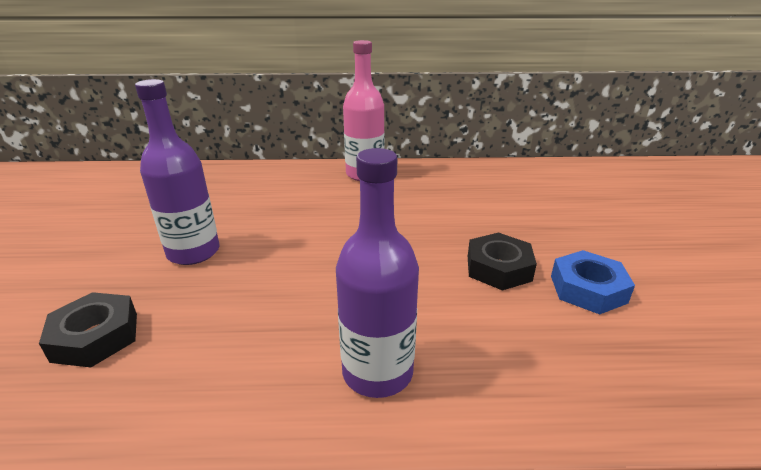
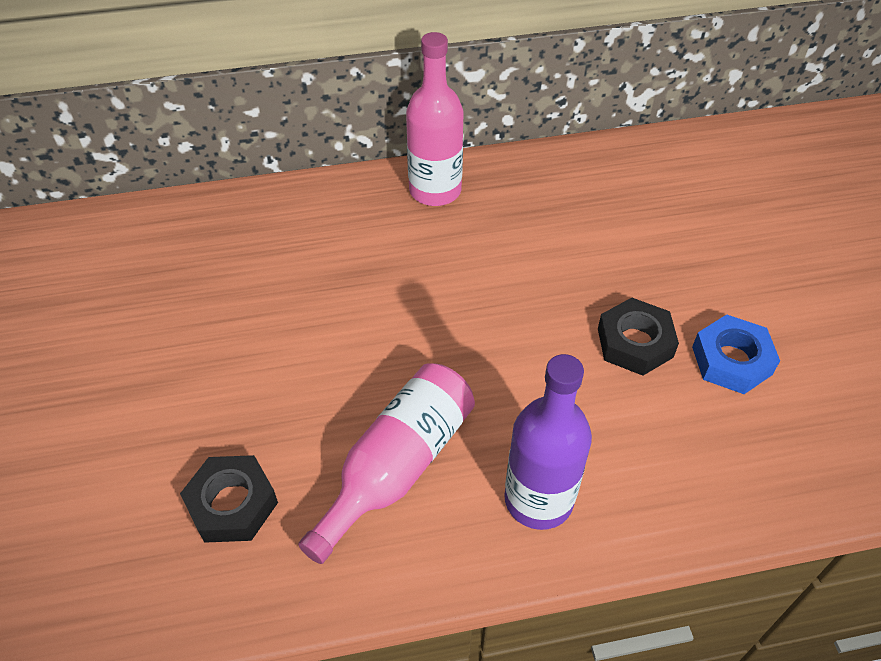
camera: 10 degrees left, 20 degrees up
(193, 252) = (273, 368): purple bottle -> none
(255, 328) = (397, 466): none -> pink bottle

